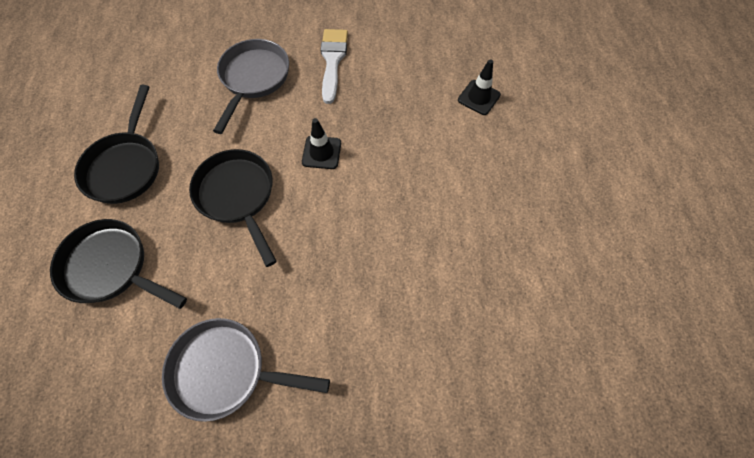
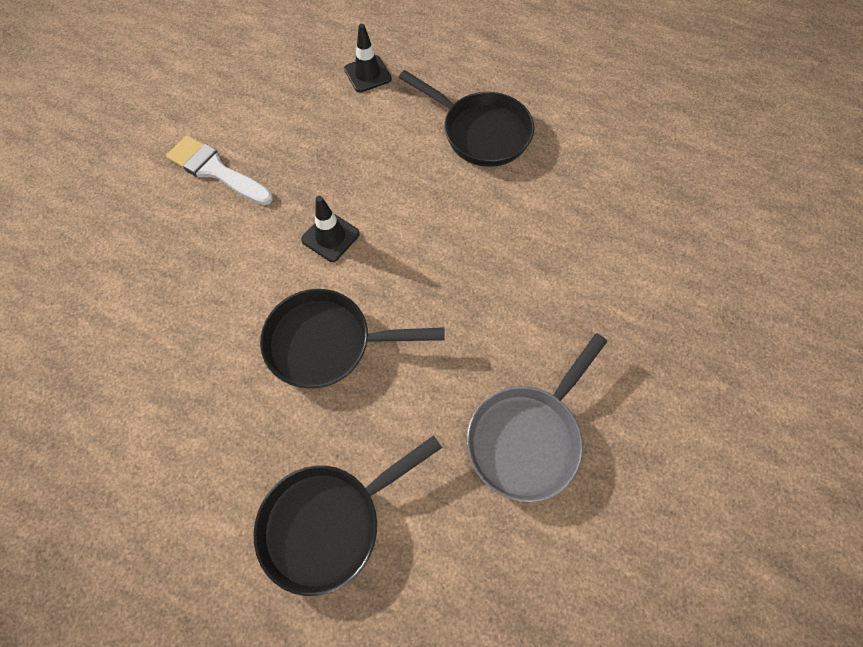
camera: 60 degrees left, 0 degrees up
(126, 166) = (191, 457): black pan -> black pan (481, 132)
(254, 79) = (173, 259): grey pan -> none

